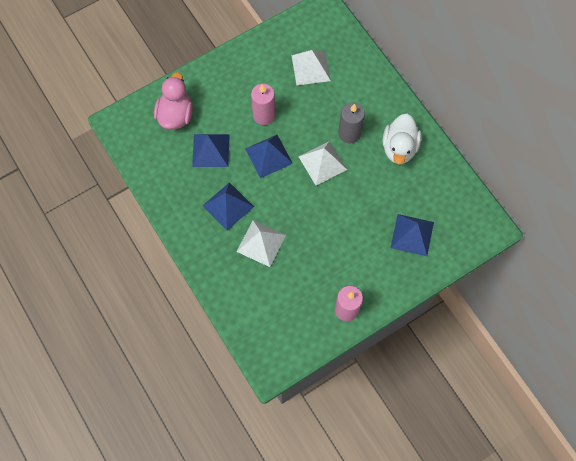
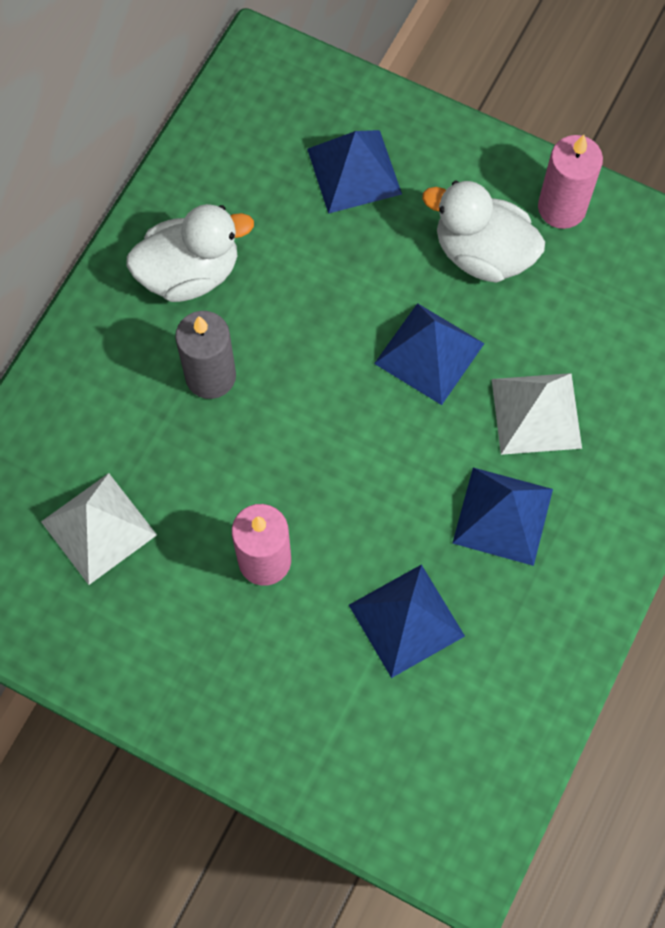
camera: 120 degrees left, 0 degrees up
(175, 115) = (370, 743): pink duck -> none
(268, 156) = (349, 500): blue pyramid -> blue pyramid (429, 353)
(322, 163) = (304, 392): white pyramid -> none
(343, 264) = (482, 253): none -> white duck

